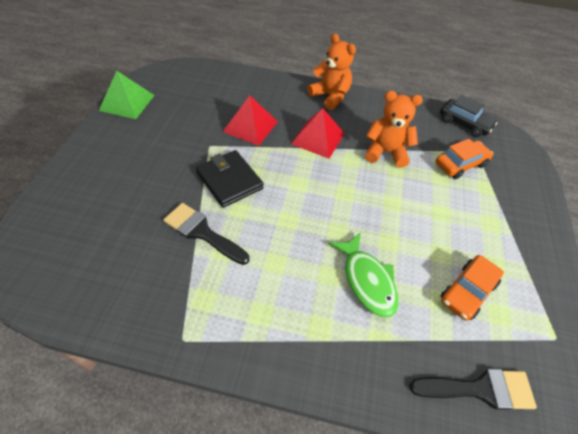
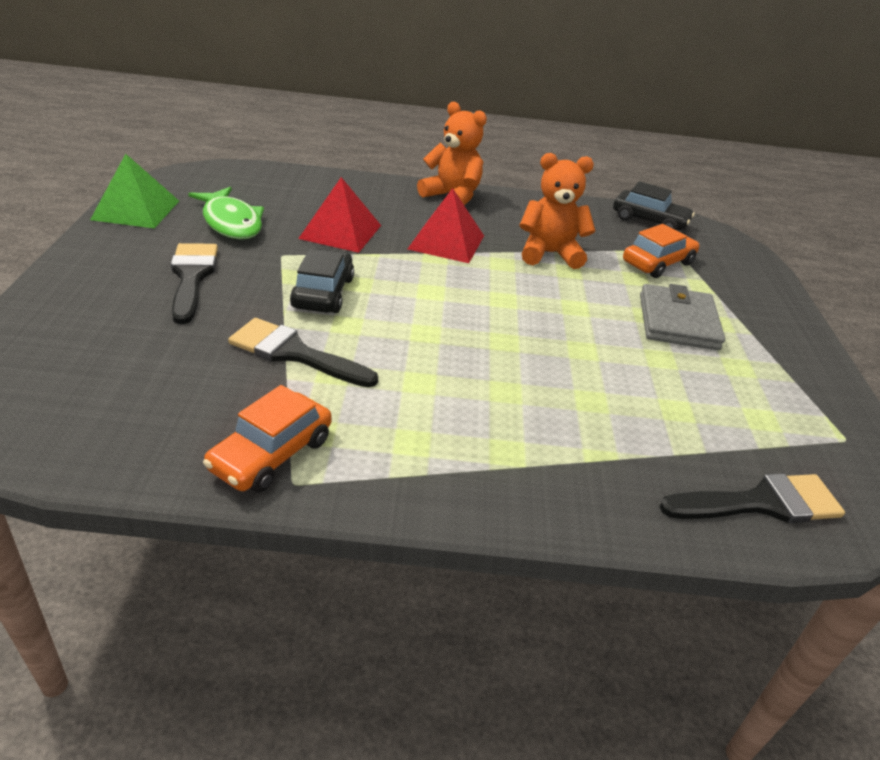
camera: 10 degrees left, 15 degrees down
(151, 163) = (192, 277): none -> black brush
(229, 181) = (323, 293): black wallet -> black car
(367, 280) = (563, 394): green fish -> green fish (231, 222)
(461, 220) = (677, 322): none -> grey wallet
(467, 291) = (710, 397): orange car -> orange car (271, 454)

